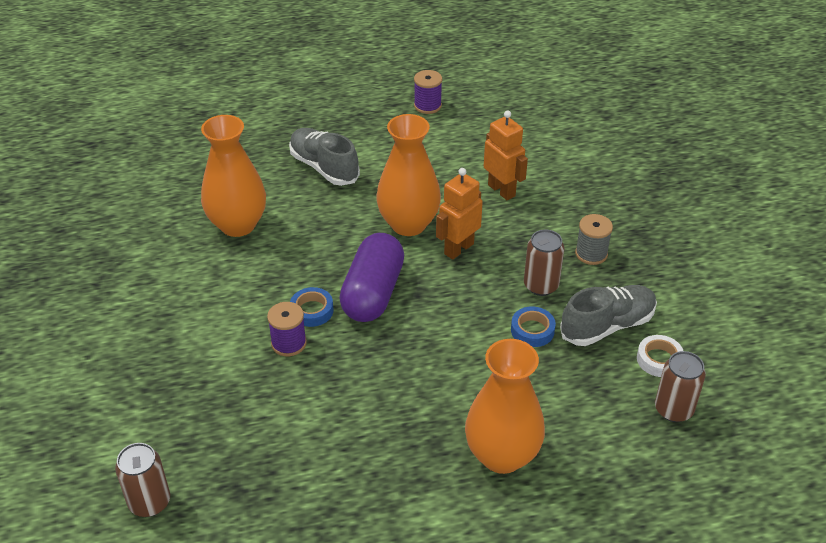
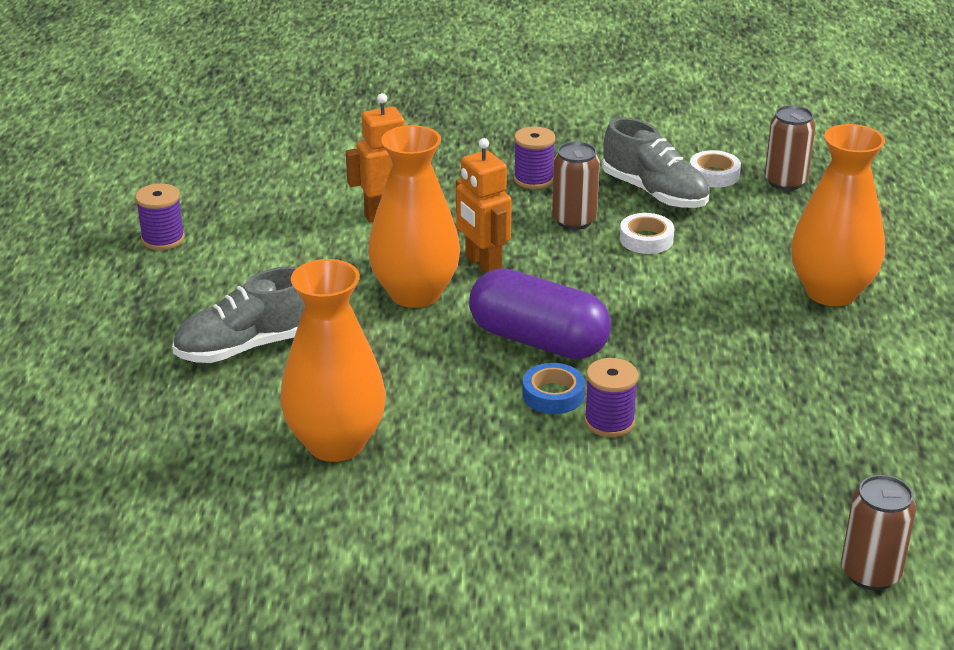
camera: 75 degrees left, 10 degrees down
(532, 330) = (646, 239): blue tape -> white tape
(591, 254) = (533, 179): grey spool -> purple spool
(607, 326) = (654, 193): grey shoe -> grey shoe turned 150 degrees clockwise

